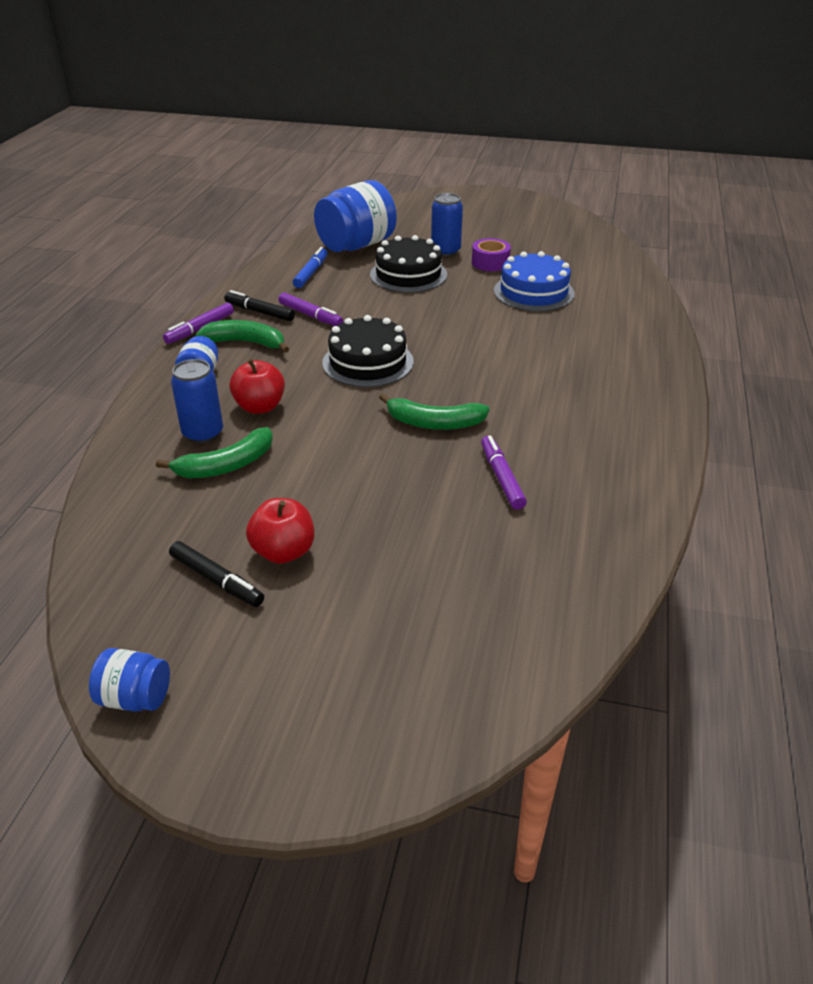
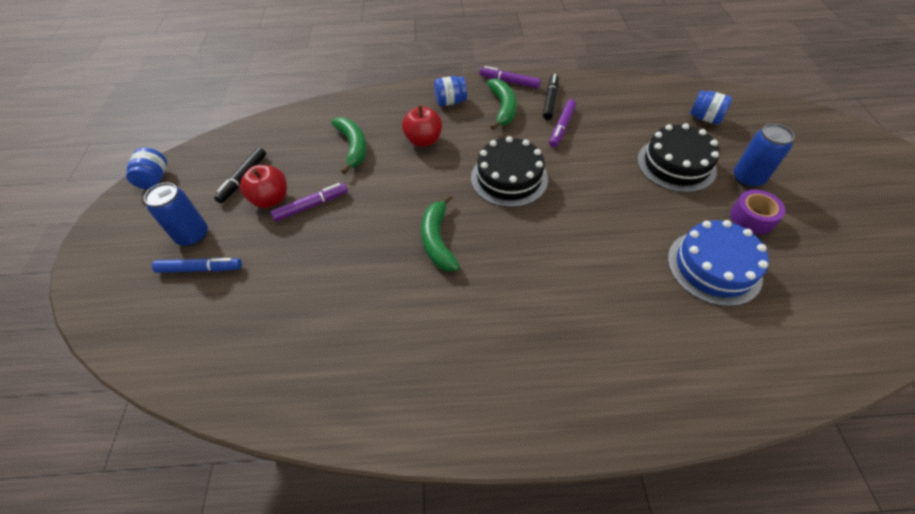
camera: 75 degrees right, 15 degrees up
(203, 433) = (384, 125): blue can -> blue can (193, 235)
(226, 465) = (353, 147): green banana -> green banana turned 150 degrees counterclockwise
(311, 273) = (632, 107): blue marker -> blue marker (200, 269)
(356, 245) = (705, 118): blue jar -> blue jar, size x0.49
(501, 477) = (374, 301): purple marker -> purple marker (311, 206)

